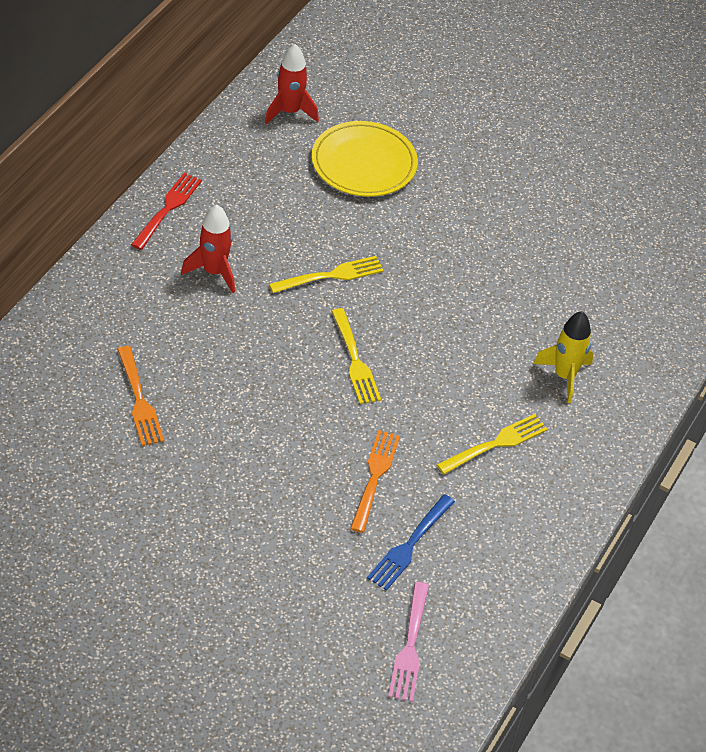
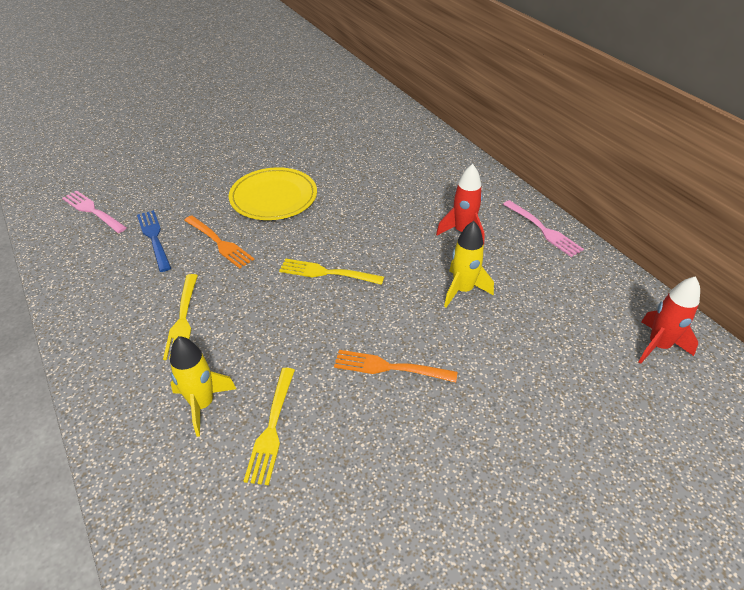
camera: 125 degrees right, 5 degrees down
(139, 399) = (368, 168): orange fork -> orange fork (390, 367)
(167, 209) = (542, 229): red fork -> pink fork
(307, 249) = (463, 290): none -> yellow rocket
(330, 276) = (424, 292): yellow fork -> yellow fork (272, 427)
(364, 163) = (563, 374): yellow plate -> yellow plate (273, 197)

